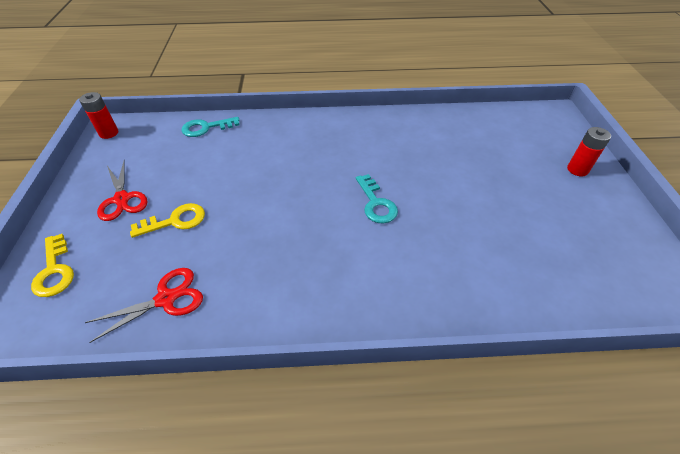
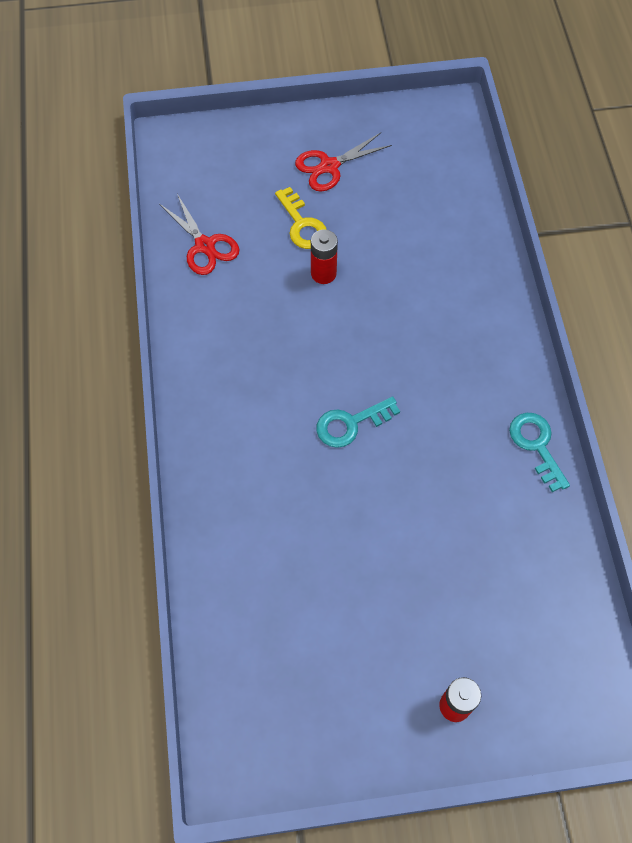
camera: 85 degrees right, 15 degrees up
(54, 271) = (231, 148): yellow key -> none
(109, 133) = (441, 112): red battery -> red battery (323, 273)
(206, 128) = (471, 210): turquoise key -> turquoise key (536, 445)

